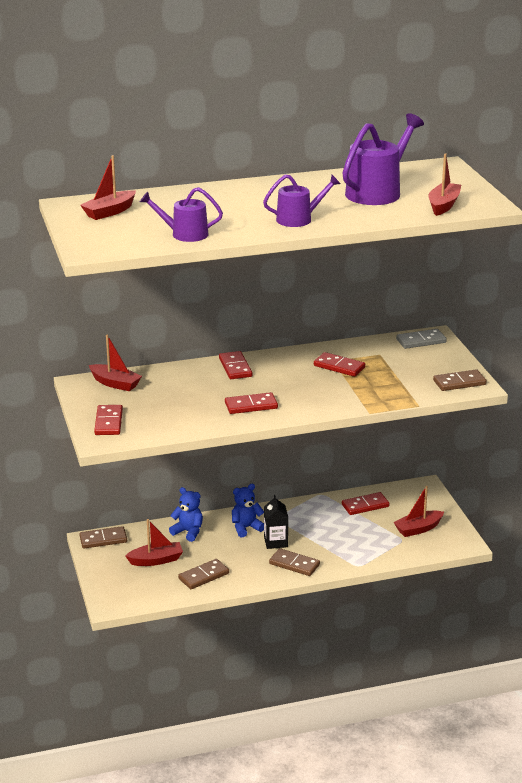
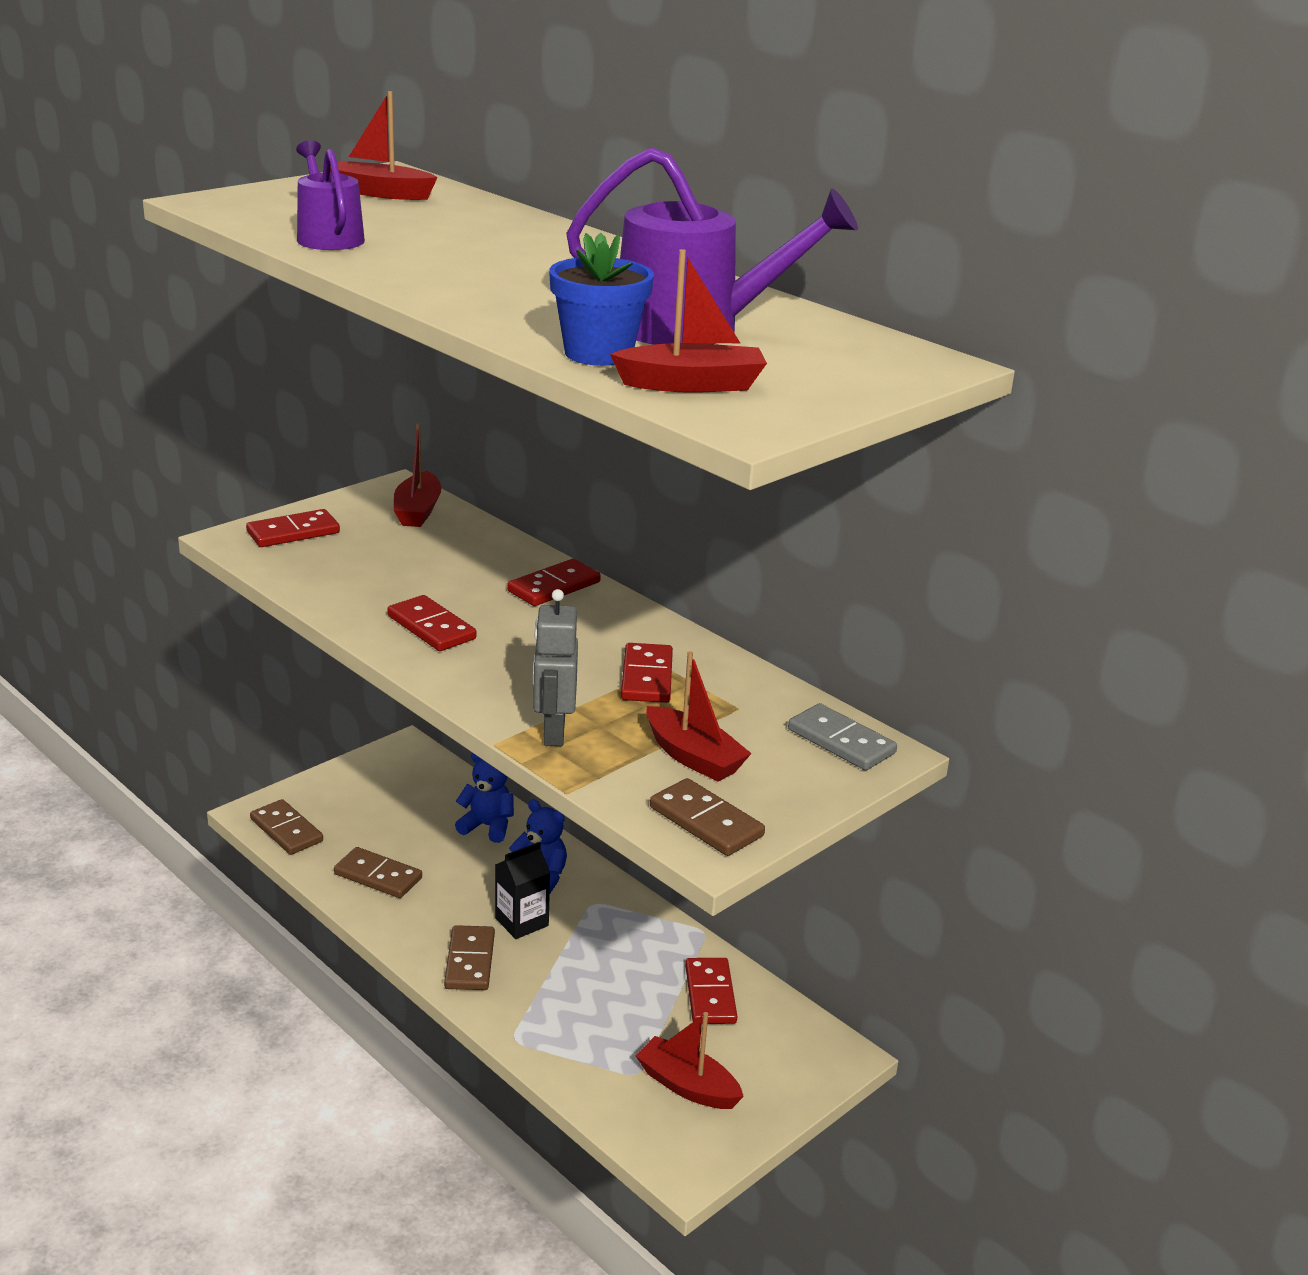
camera: 60 degrees right, 0 degrees up
(103, 539) = (414, 758): brown domino -> brown domino (286, 830)
(156, 560) = (392, 819): red boat -> red boat (693, 757)
(188, 532) = (487, 826): blue teddy bear -> blue teddy bear turned 75 degrees counterclockwise
(298, 219) = (476, 292): purple watering can -> none
(365, 506) = (710, 994): red domino -> red domino turned 45 degrees clockwise
(370, 398) = (553, 732): none -> grey robot
(397, 213) = (598, 354): none -> blue flower pot

